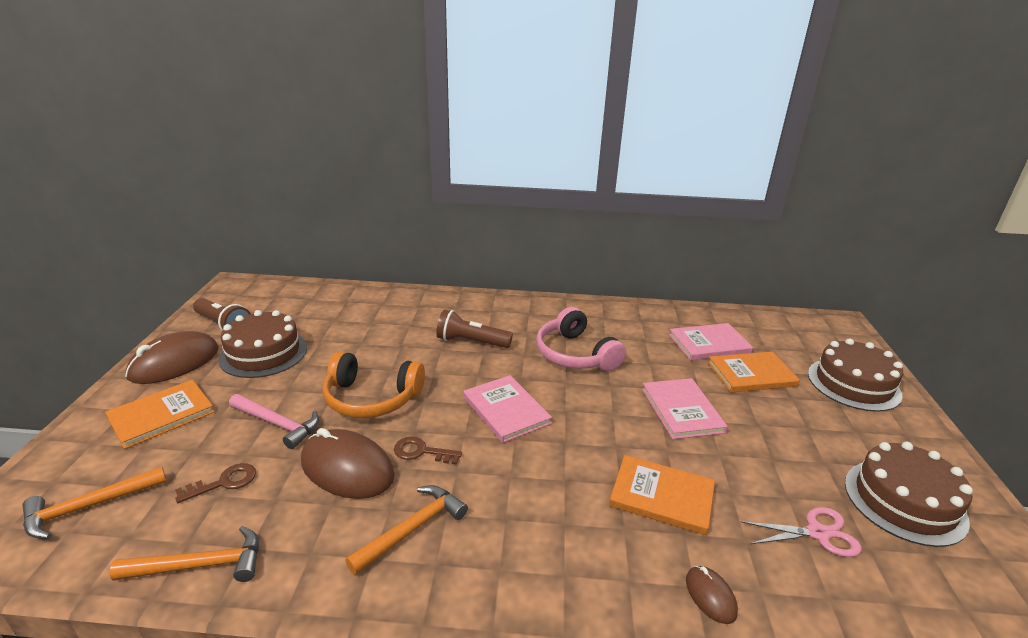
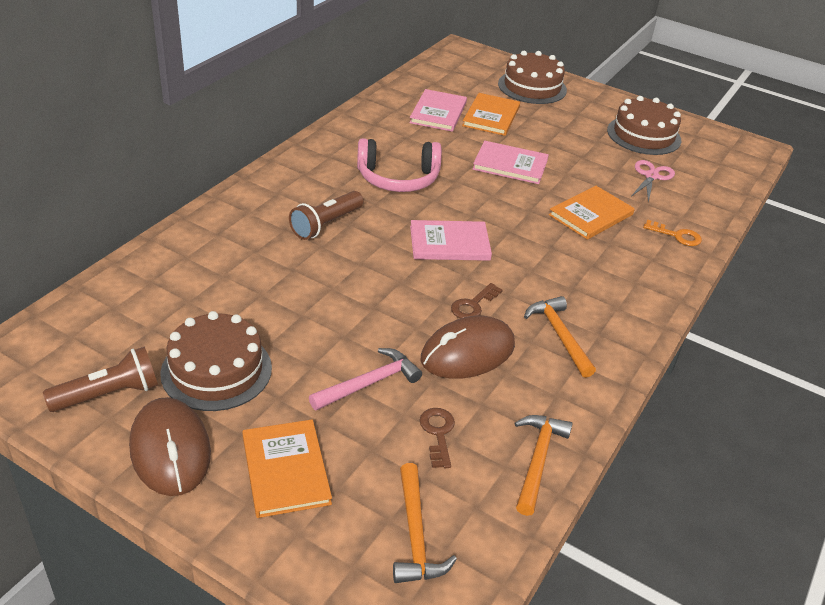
camera: 65 degrees left, 10 degrees up
(371, 398) = (372, 312): orange headphones -> none
(710, 596) = (677, 235): brown mouse -> orange key

